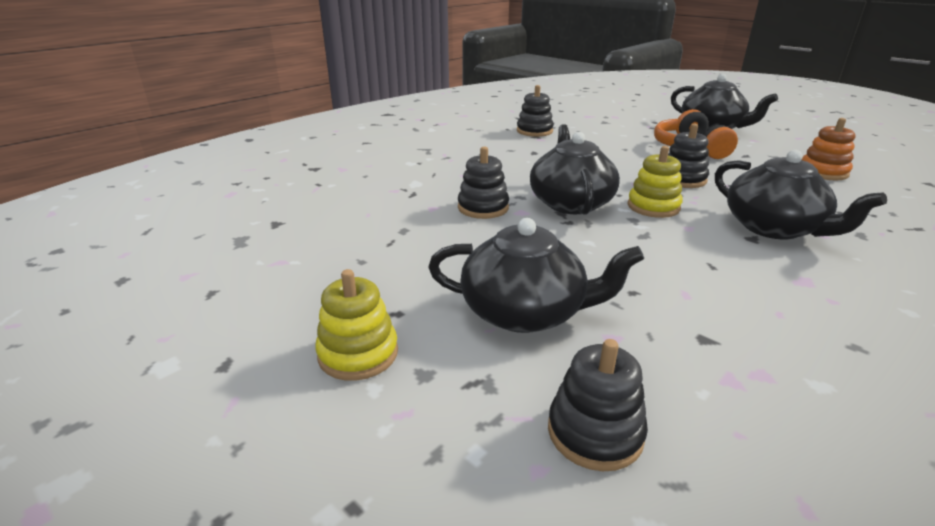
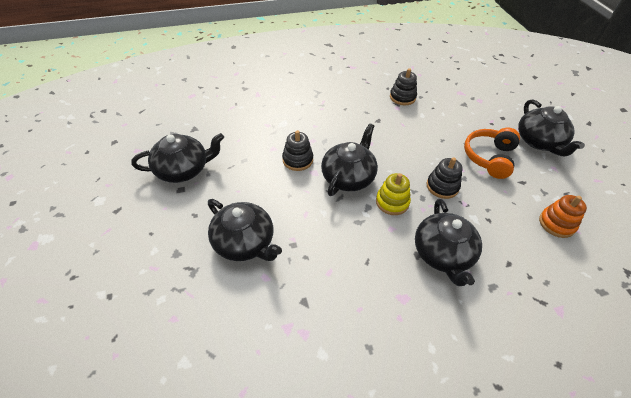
camera: 30 degrees right, 20 degrees up
(309, 269) = (183, 169): none -> black teapot
(358, 353) = (162, 230): yellow stacking toy -> none
(595, 432) = (207, 316): black stacking toy -> none

